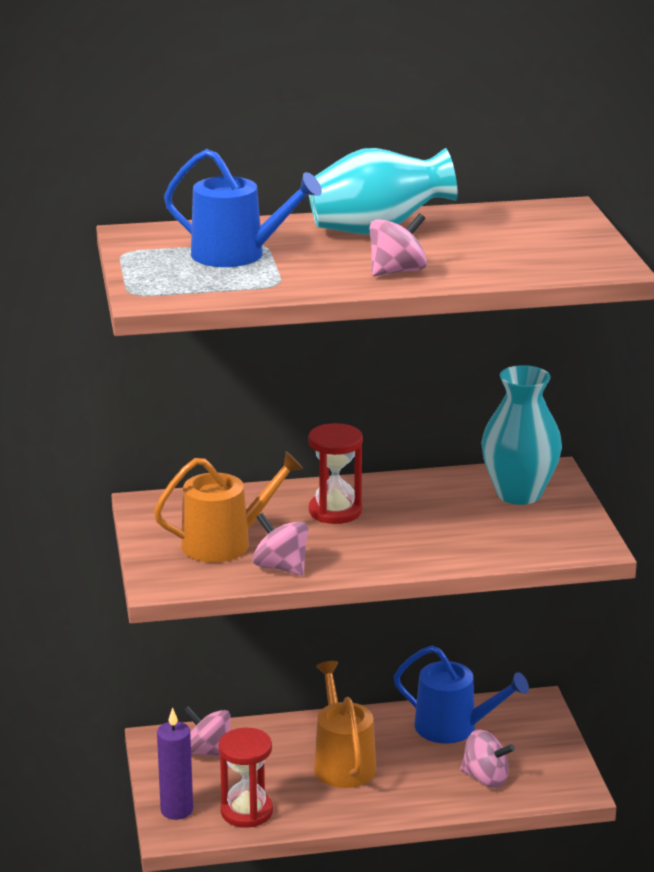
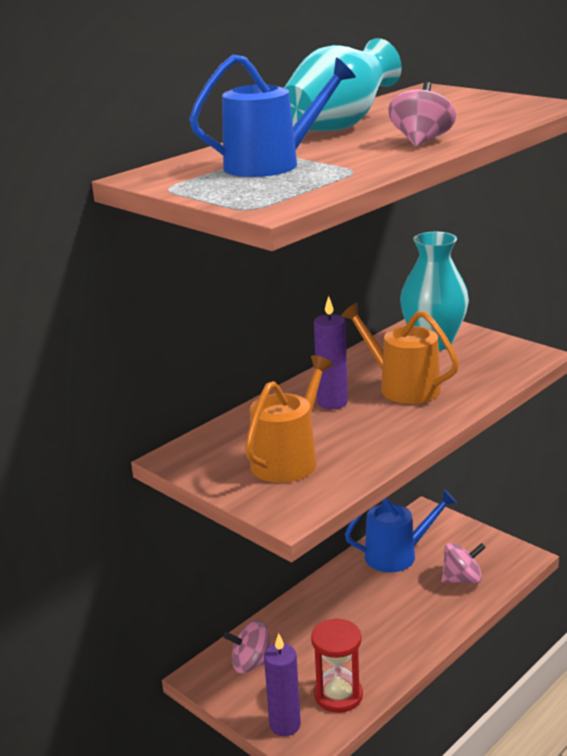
camera: 35 degrees left, 0 degrees up
(281, 567) = (361, 458): pink spinning top -> none
(335, 511) = (332, 402): red hourglass -> purple candle
(342, 763) = (358, 619): orange watering can -> orange watering can (403, 387)

